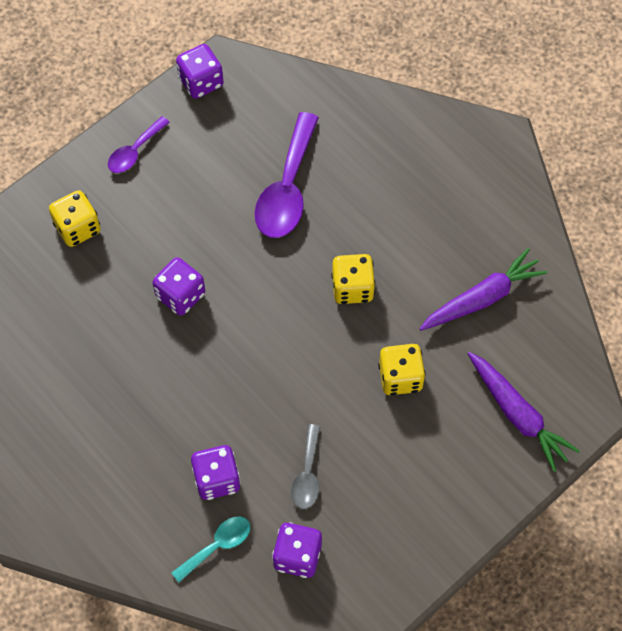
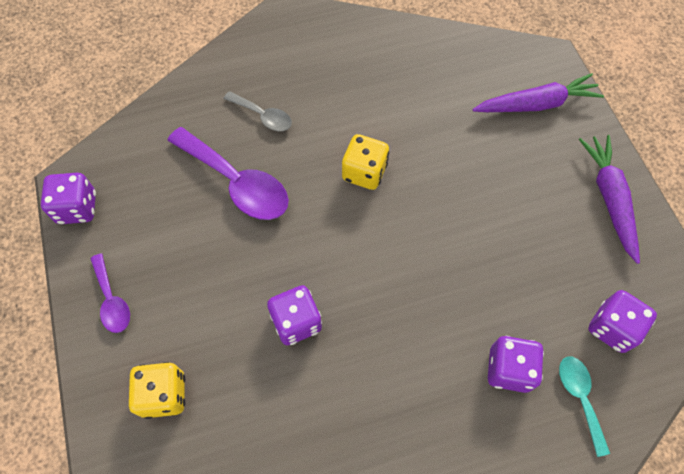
camera: 65 degrees left, 0 degrees up
(307, 475) = (533, 285): grey spoon -> grey spoon (263, 116)
(400, 377) = (467, 172): yellow dice -> none
(482, 298) = (421, 84): purple carrot -> purple carrot (609, 199)

